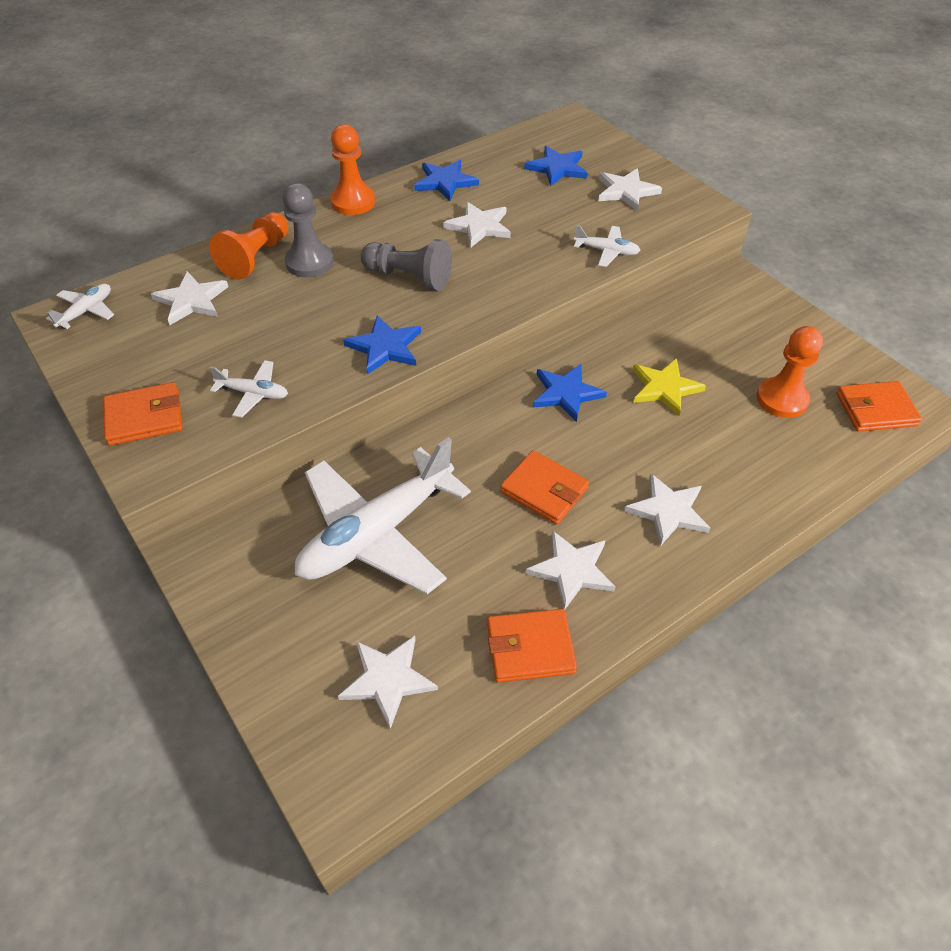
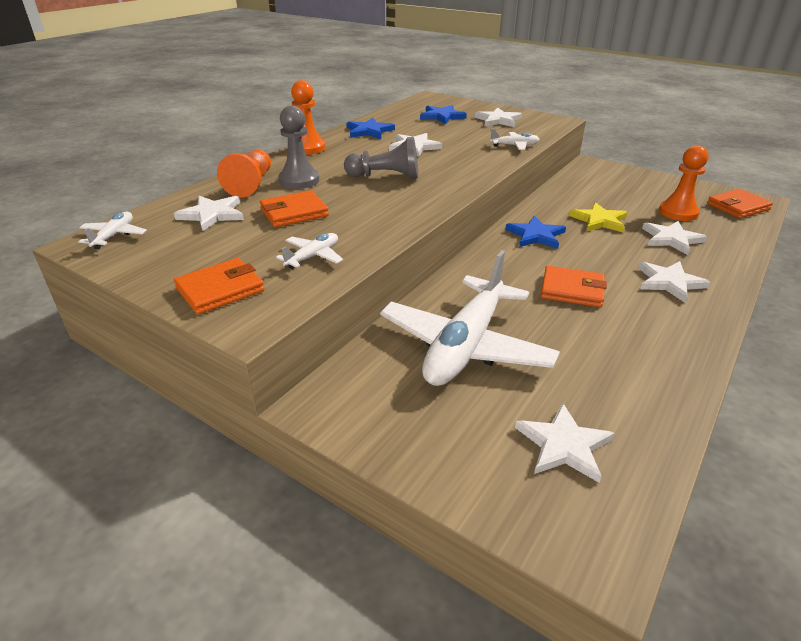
camera: 20 degrees left, 15 degrees down
(253, 393) = (313, 257): white plane -> white plane turned 45 degrees counterclockwise
(385, 347) = (402, 213): blue star -> none
(530, 648) = (657, 389): orange wallet -> orange wallet (294, 213)
(572, 570) = (638, 331): white star -> white star (671, 239)

